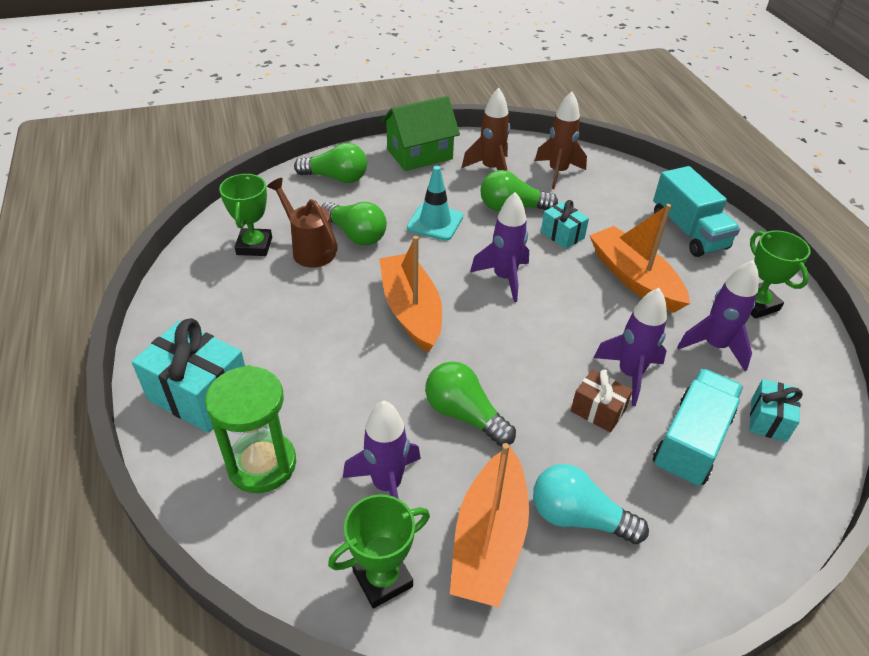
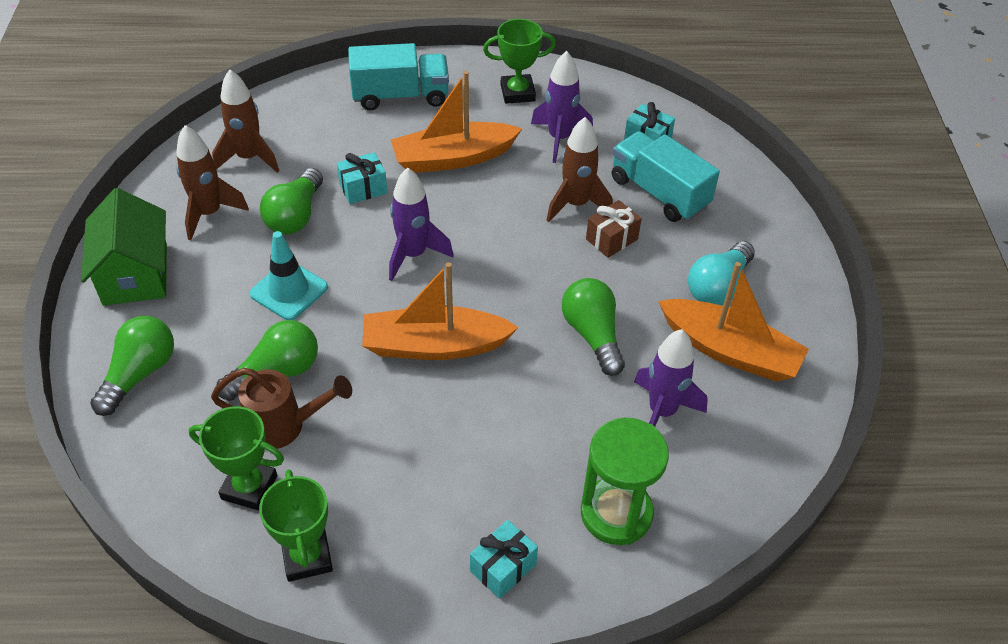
camera: 75 degrees left, 5 degrees up
(199, 394) = (503, 568): turquoise gift -> turquoise gift, size x0.55
(309, 249) = (284, 426): brown watering can -> brown watering can turned 150 degrees counterclockwise
(382, 579) = (756, 433): green trophy -> green trophy (307, 557)
(464, 414) = (592, 335): green light bulb -> green light bulb turned 105 degrees clockwise
(629, 374) = (576, 204): purple rocket -> brown rocket

